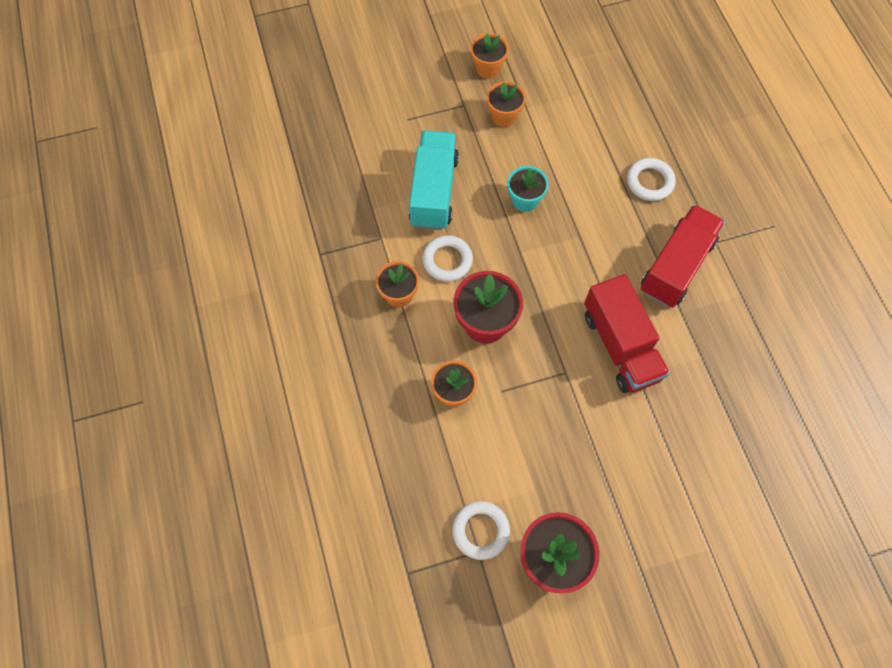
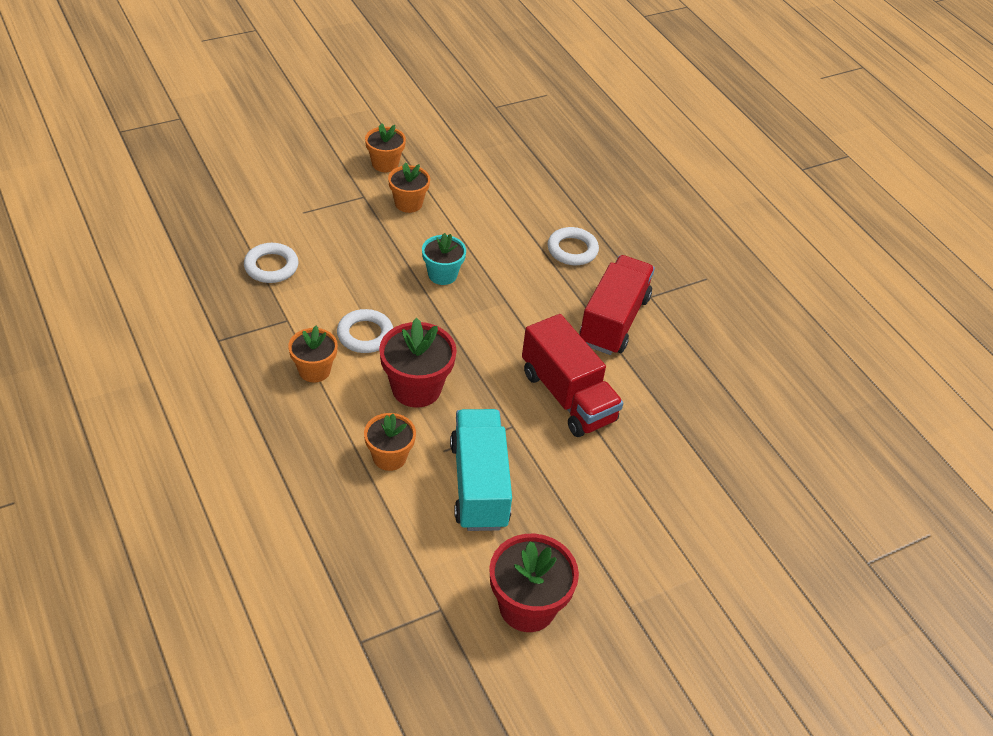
camera: 15 degrees left, 20 degrees down
(434, 191) = (341, 274): turquoise truck -> turquoise truck (479, 484)
(480, 531) = (440, 588): white ring -> white ring (271, 266)

